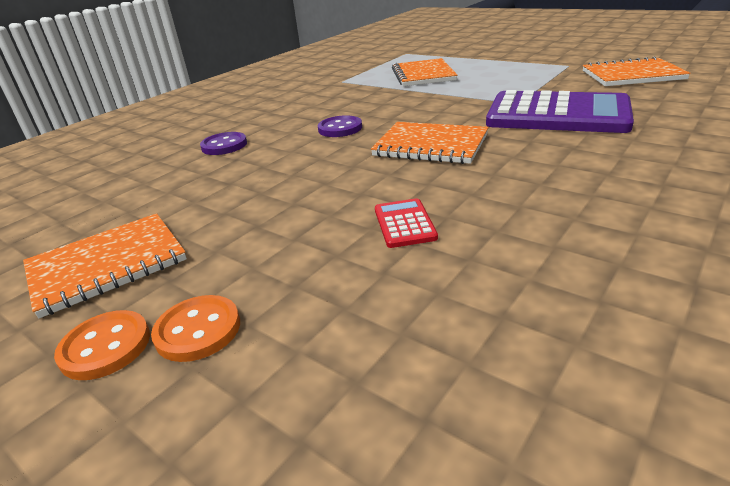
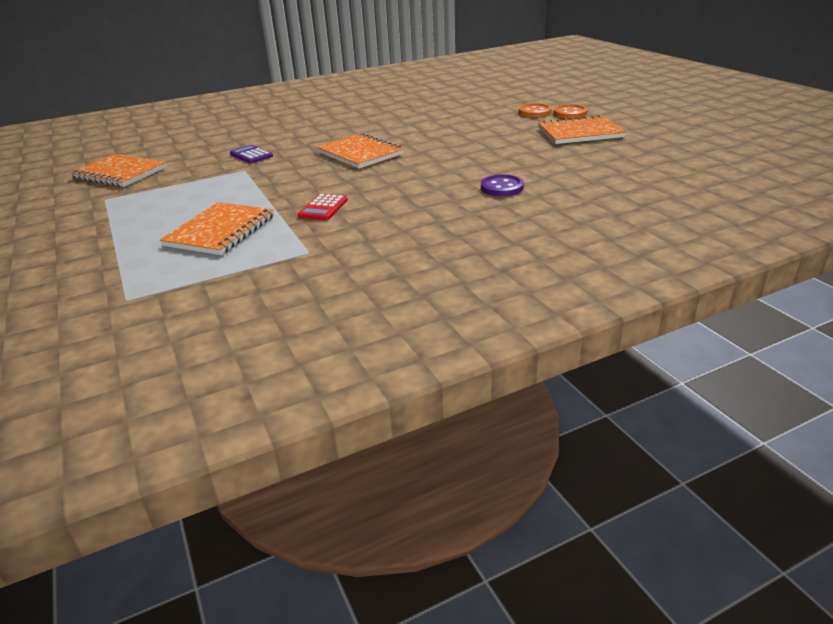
camera: 155 degrees left, 0 degrees up
(340, 128) = (396, 180): purple button -> none
(404, 224) = (430, 124): red calculator -> red calculator (323, 208)
(557, 114) = (251, 155): purple calculator -> purple calculator, size x0.41

